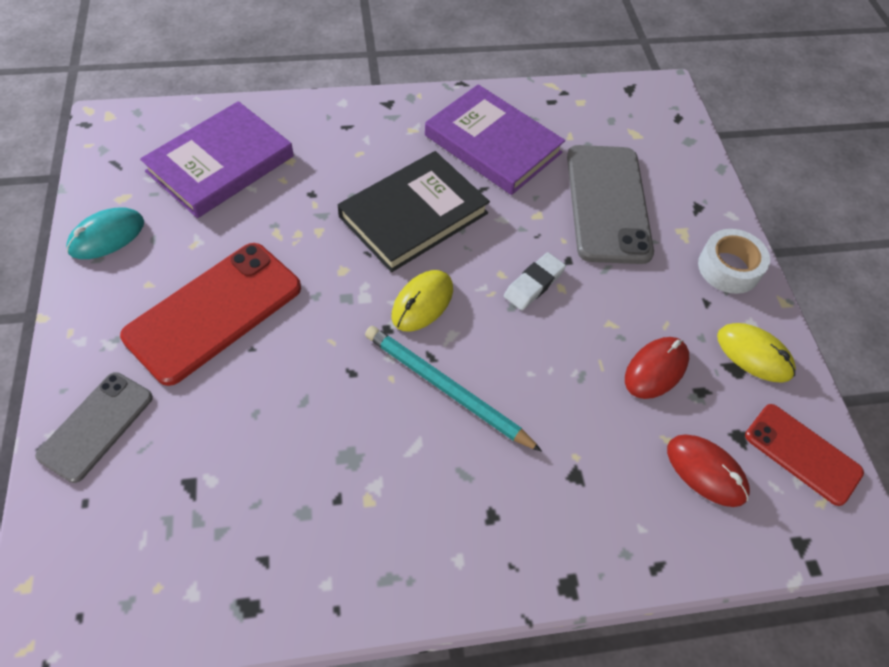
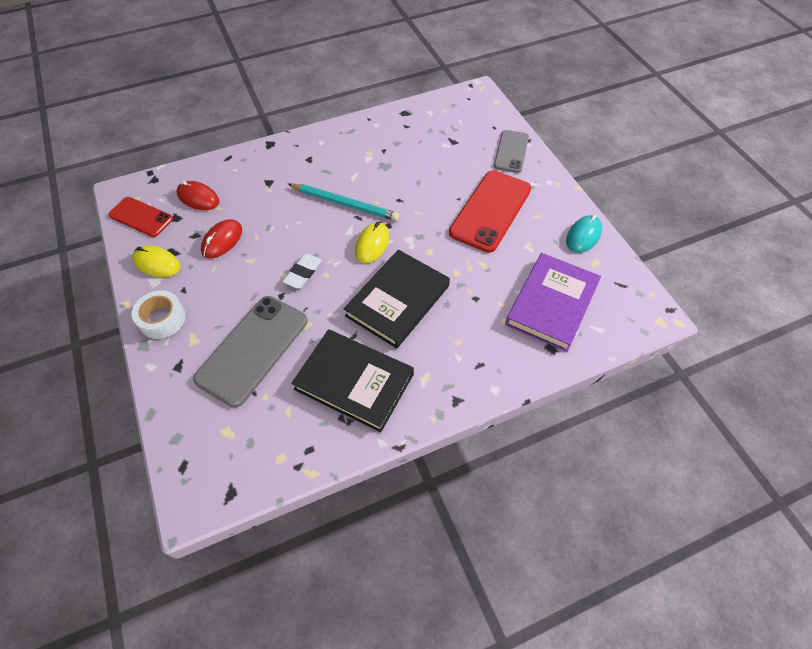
camera: 170 degrees right, 0 degrees up
(493, 144) = (354, 382): purple book -> black book
(608, 203) = (252, 349): grey phone -> grey phone turned 45 degrees clockwise

